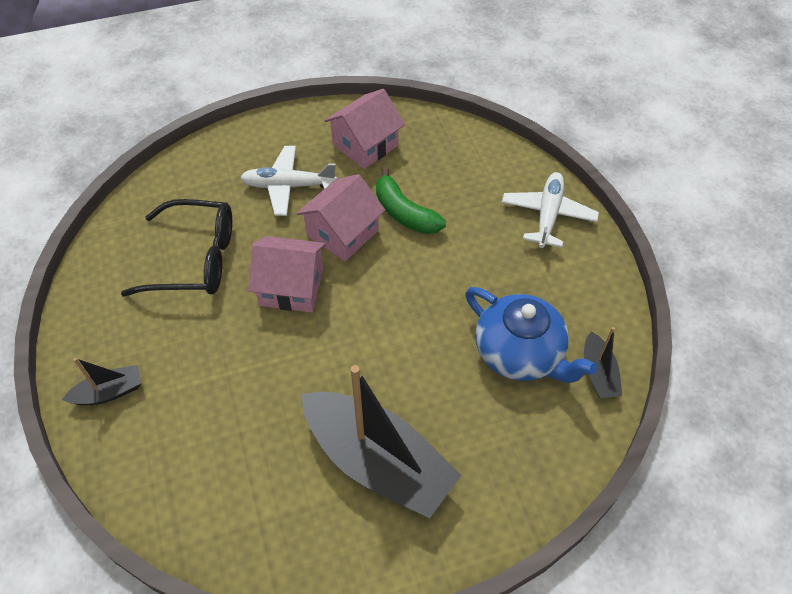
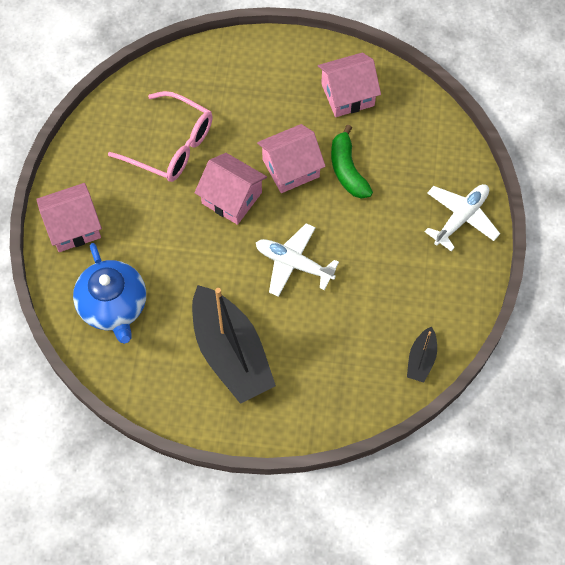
camera: 25 degrees right, 10 degrees up
(109, 392) = (73, 226): black boat -> pink house
(195, 259) = (171, 146): black glasses -> pink glasses
(288, 186) = (268, 109): white plane -> white plane (293, 264)
(520, 353) = (372, 320): blue teapot -> blue teapot (114, 306)

